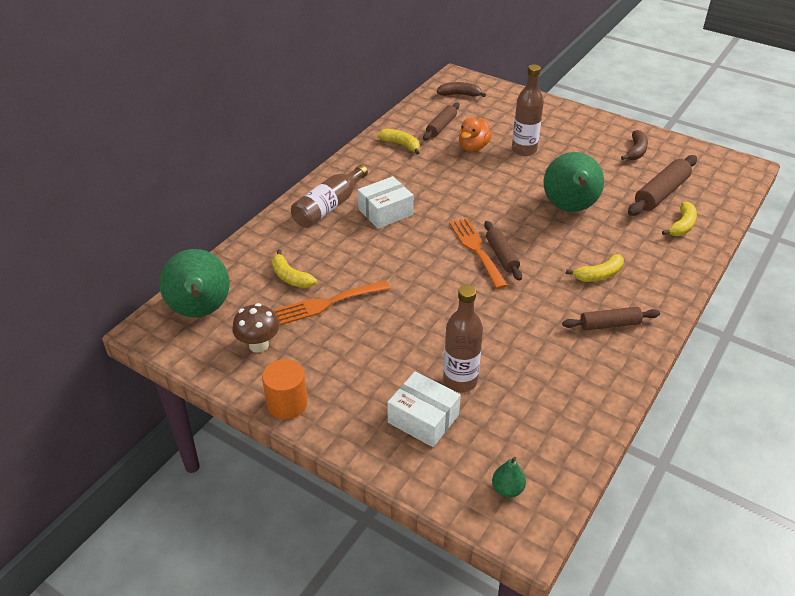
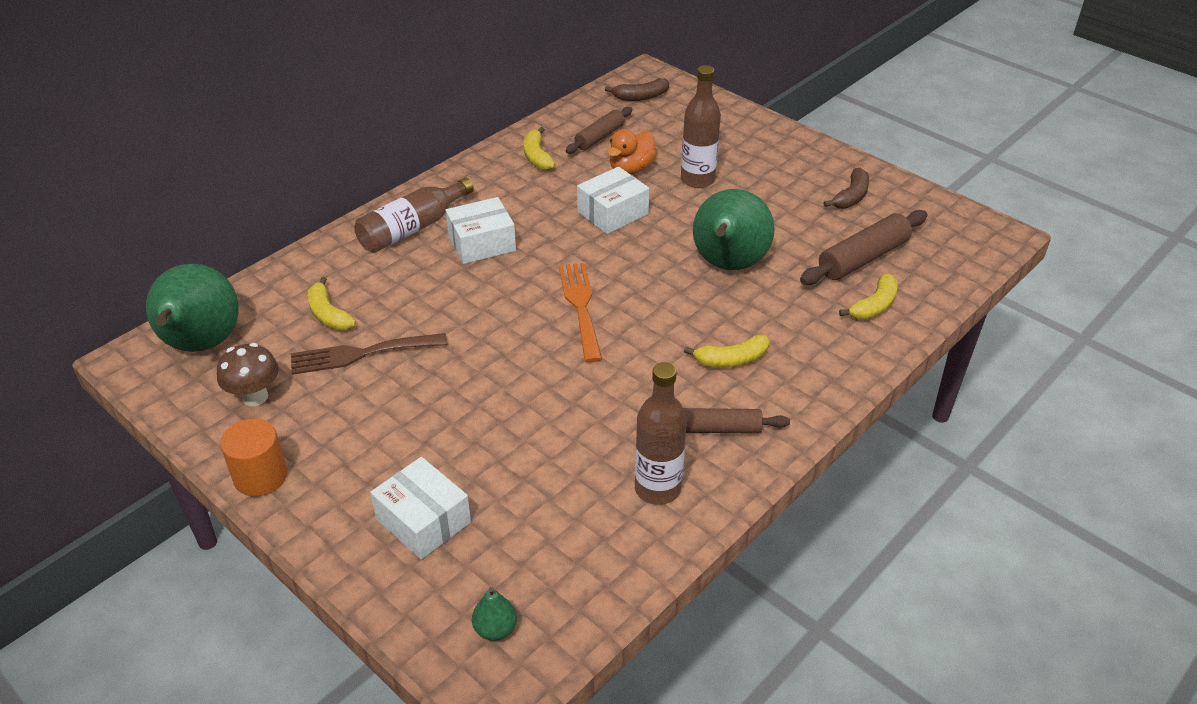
camera: 10 degrees right, 0 degrees up
(327, 303) = (361, 354): orange fork -> brown fork
(401, 145) = (537, 156): yellow banana -> yellow banana turned 150 degrees counterclockwise
(459, 94) = (640, 97): brown banana -> brown banana turned 150 degrees clockwise
(460, 381) = (490, 477): brown bottle -> brown bottle (657, 489)
(472, 180) = (612, 213): none -> white box
(501, 255) = (611, 318): brown rolling pin -> none

